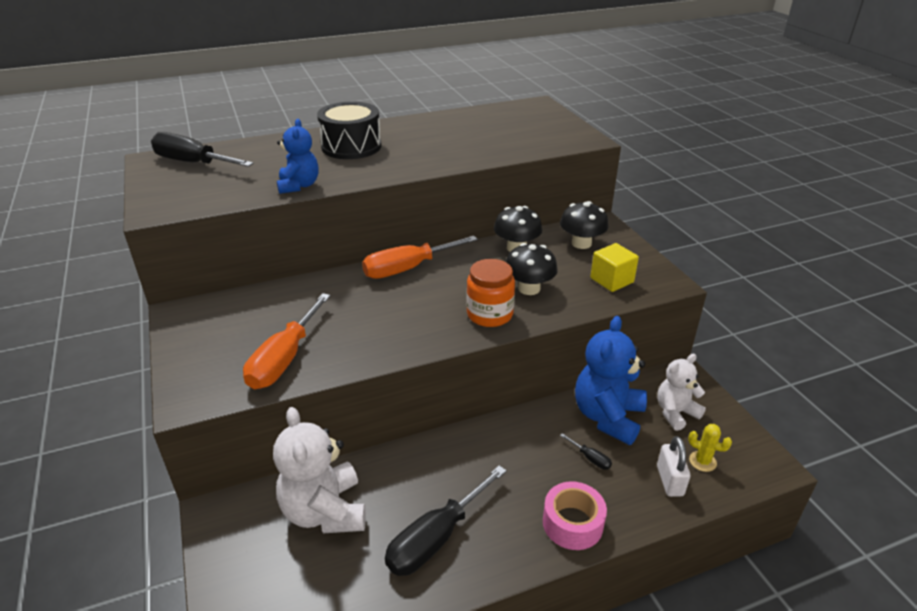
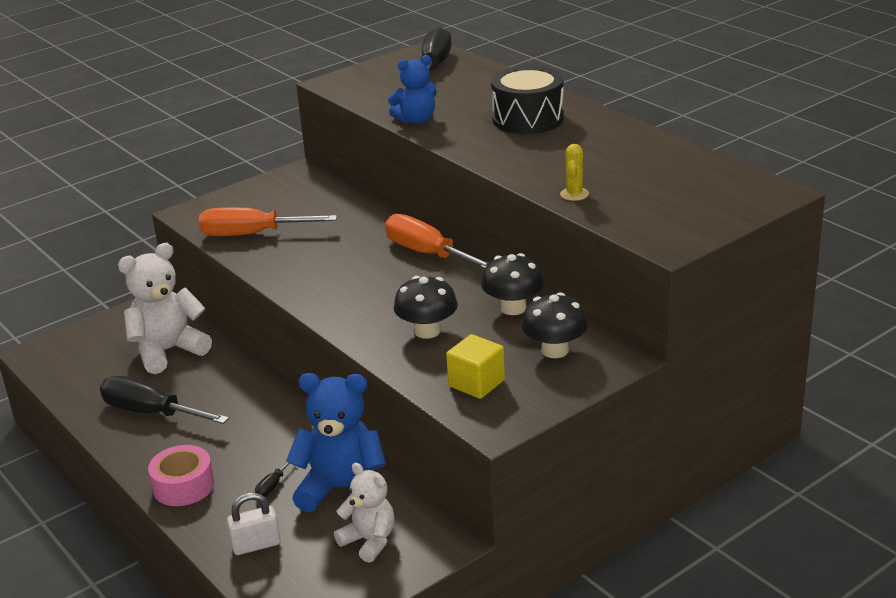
camera: 75 degrees right, 5 degrees down
(489, 314) = (364, 316): orange jar -> none
(702, 461) = (293, 568): yellow cactus -> yellow cactus (574, 194)

